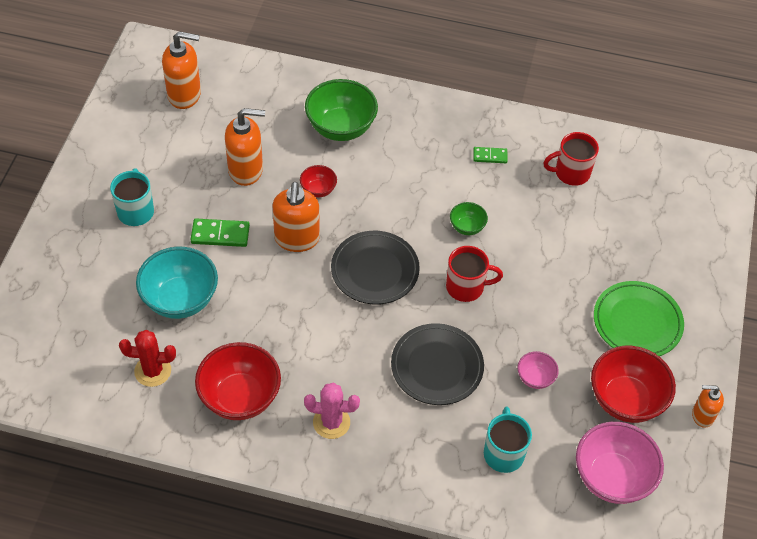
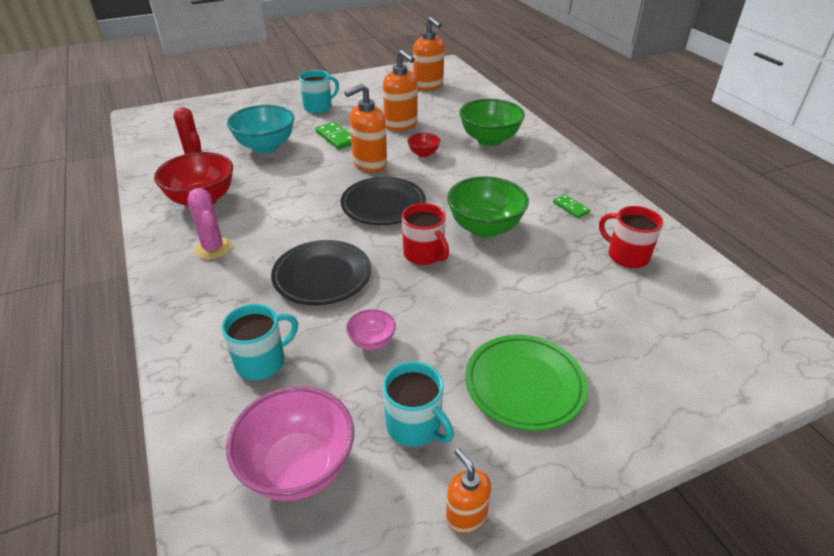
camera: 55 degrees right, 15 degrees down
(467, 227) = (485, 228): green bowl -> green bowl, size x2.01
(625, 400) = (414, 426): red bowl -> turquoise mug

